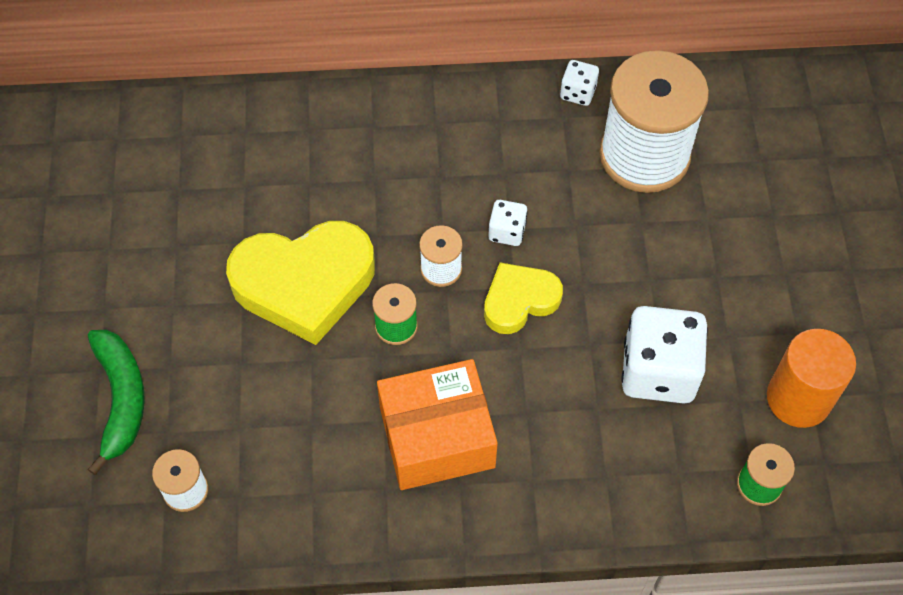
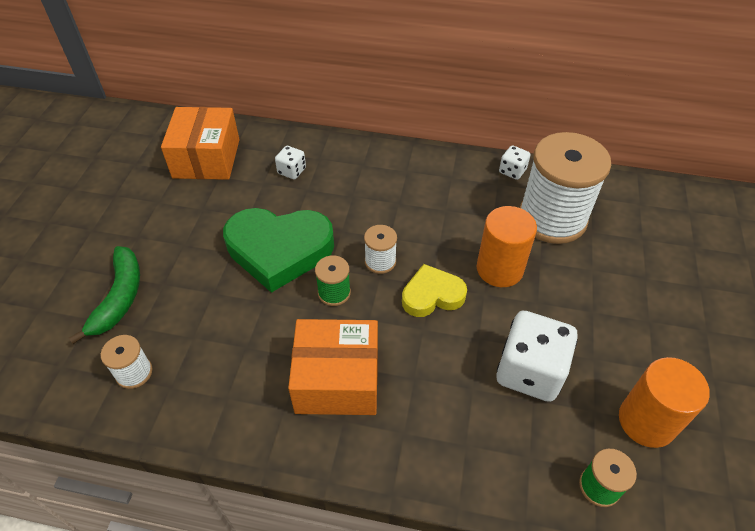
camera: 15 degrees right, 10 degrees down
(147, 164) = (206, 158): none -> orange box
(304, 283) = (279, 250): yellow heart -> green heart
(507, 232) = (436, 247): white dice -> white dice (291, 171)
(594, 244) = (499, 269): none -> orange cylinder

